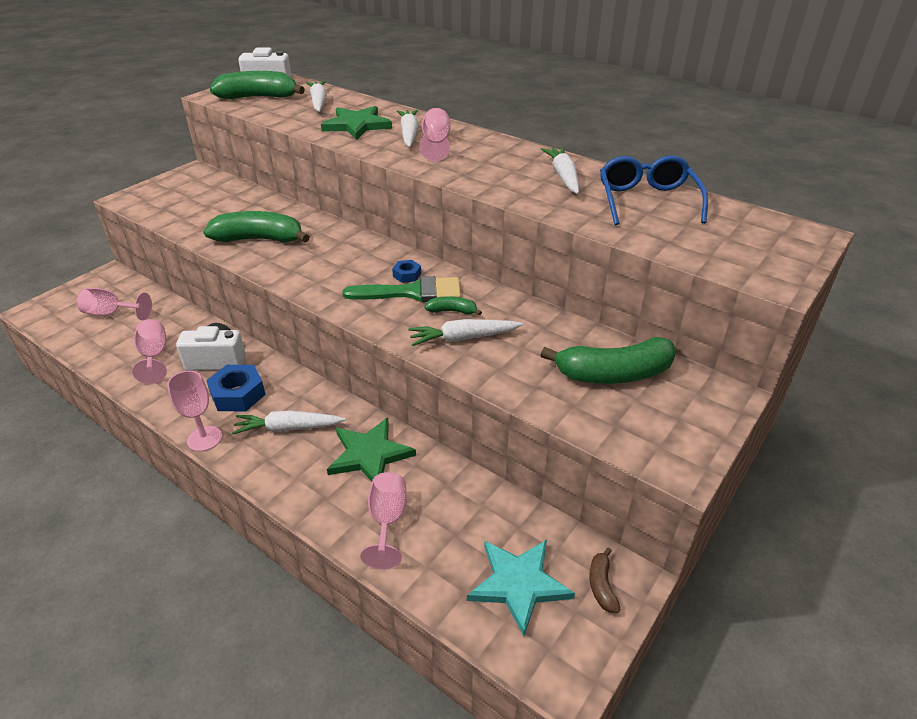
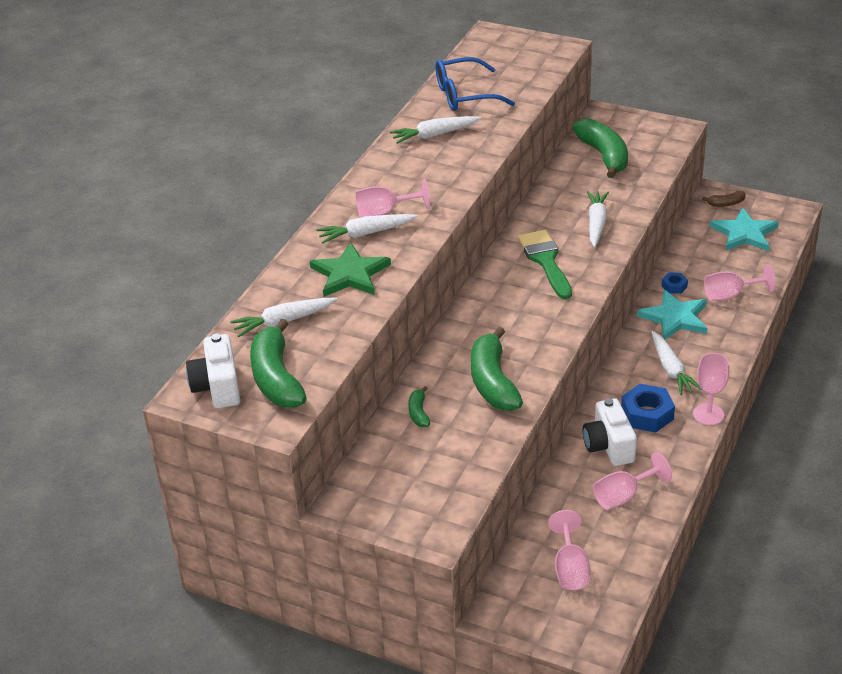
camera: 100 degrees left, 0 degrees up
(370, 454) = (675, 318): green star -> turquoise star
(407, 275) = (519, 269): blue nut -> blue nut (674, 286)
(452, 311) = (563, 235): green banana -> green banana (418, 413)
(463, 338) = (596, 224): white carrot -> white carrot turned 150 degrees counterclockwise

